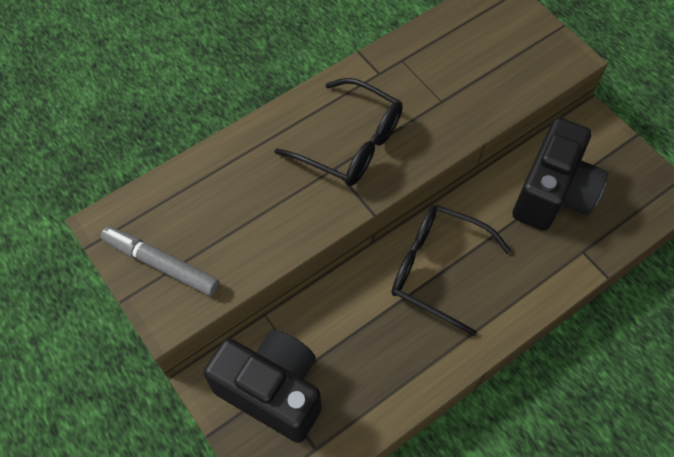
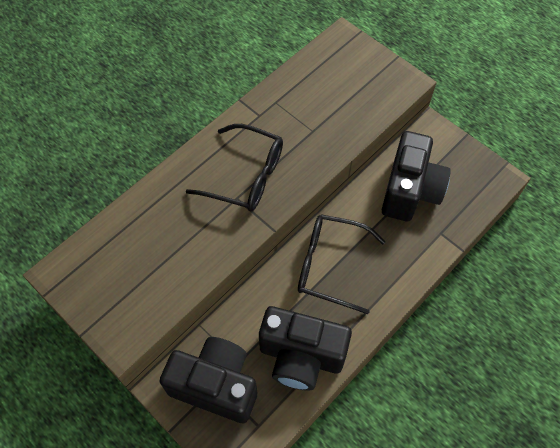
camera: 10 degrees left, 0 degrees up
(161, 264) = (109, 298): grey marker -> none
(382, 374) = (301, 356): none -> black camera

